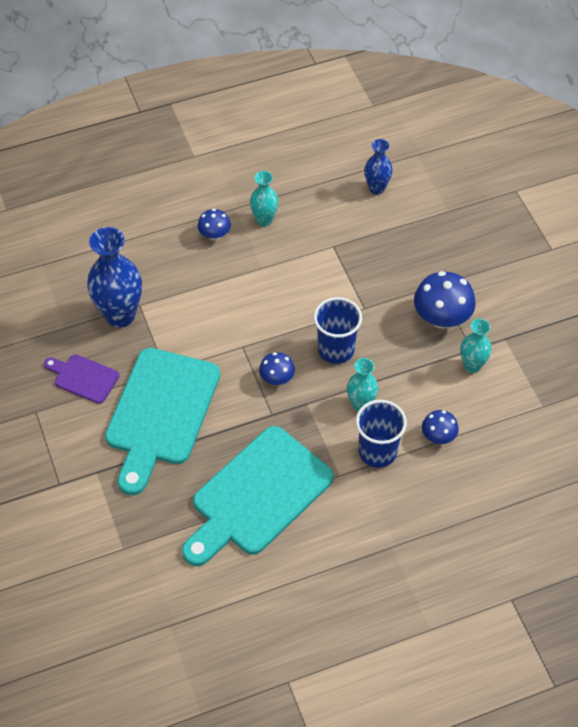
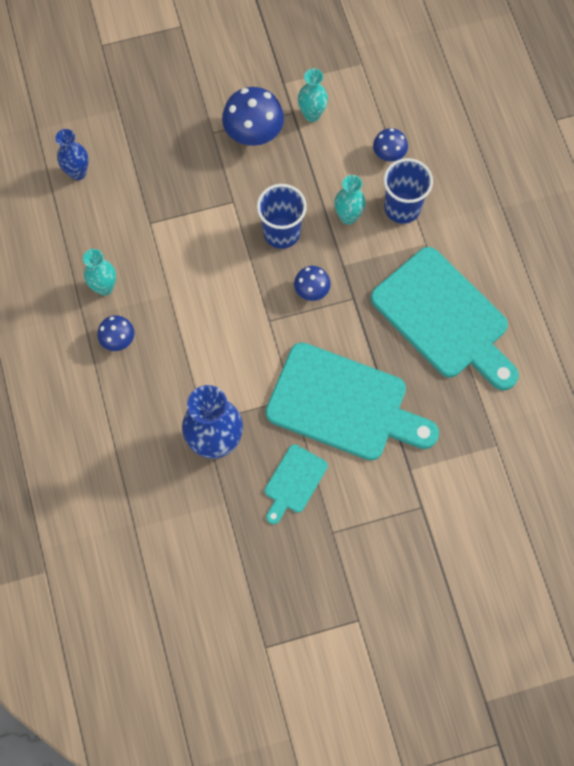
camera: 85 degrees left, 15 degrees up
(83, 378) = (294, 482): purple cutting board -> turquoise cutting board

